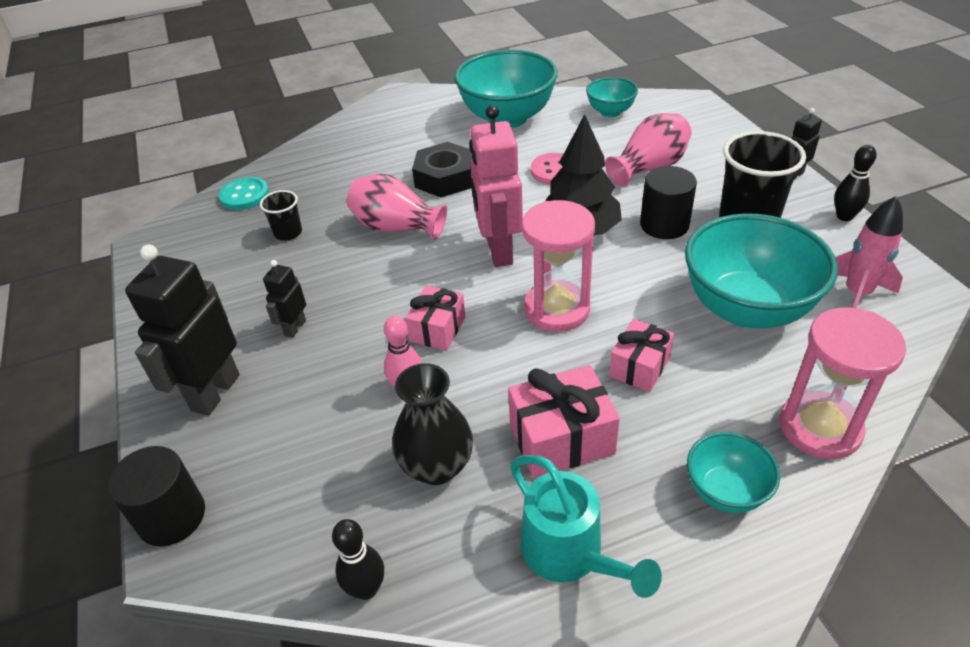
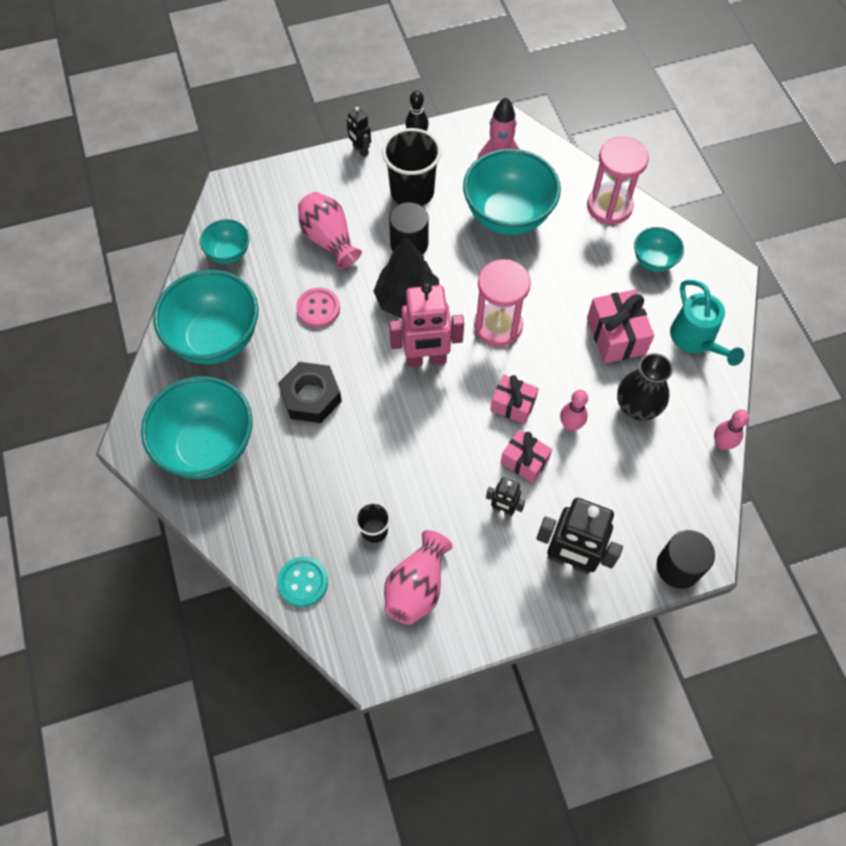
camera: 90 degrees left, 20 degrees up
(366, 588) = (722, 444): black bowling pin -> pink bowling pin
(391, 129) = (207, 446): none -> turquoise bowl
(396, 227) = (381, 437): pink vase -> pink vase (417, 587)
(570, 555) = (696, 340): turquoise watering can -> turquoise watering can turned 105 degrees clockwise
(639, 367) = (557, 285): pink gift -> pink gift (524, 461)

